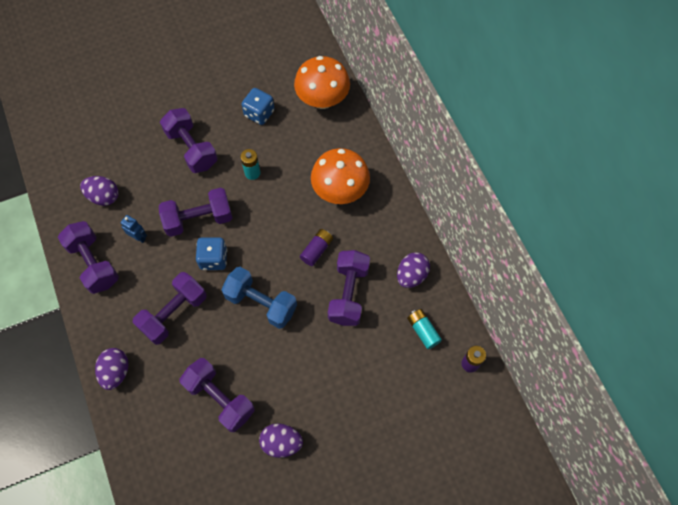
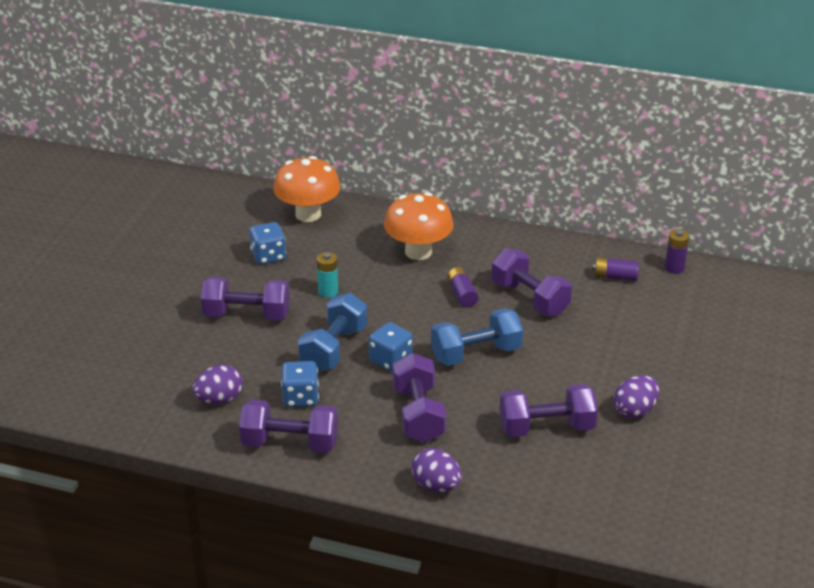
camera: 50 degrees left, 30 degrees down
(138, 237) = (300, 397): blue robot -> blue dice
(199, 219) = (333, 349): purple dumbbell -> blue dumbbell
(411, 275) = (554, 256): purple egg -> none
(423, 331) = (615, 277): turquoise battery -> purple battery

